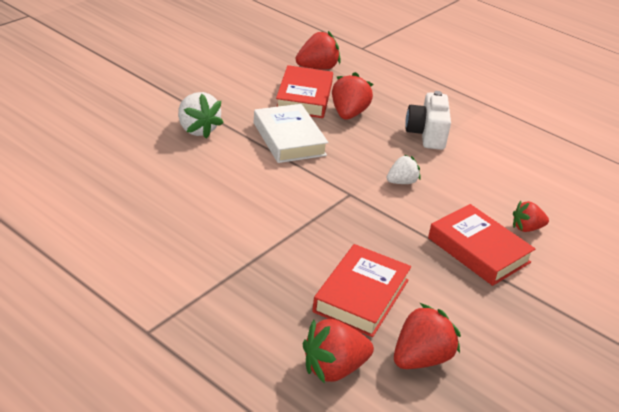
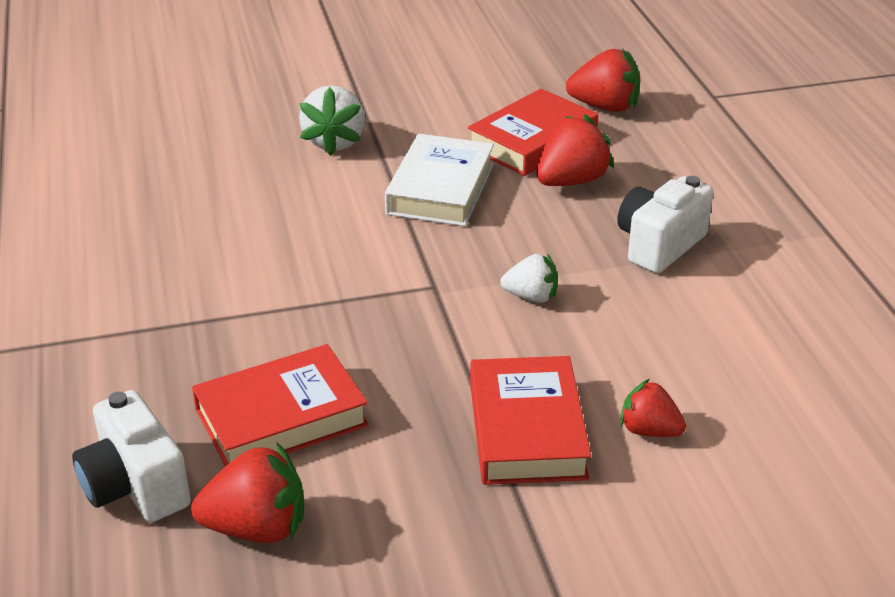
camera: 40 degrees right, 0 degrees up
(334, 368) = (135, 486): red strawberry -> white camera

